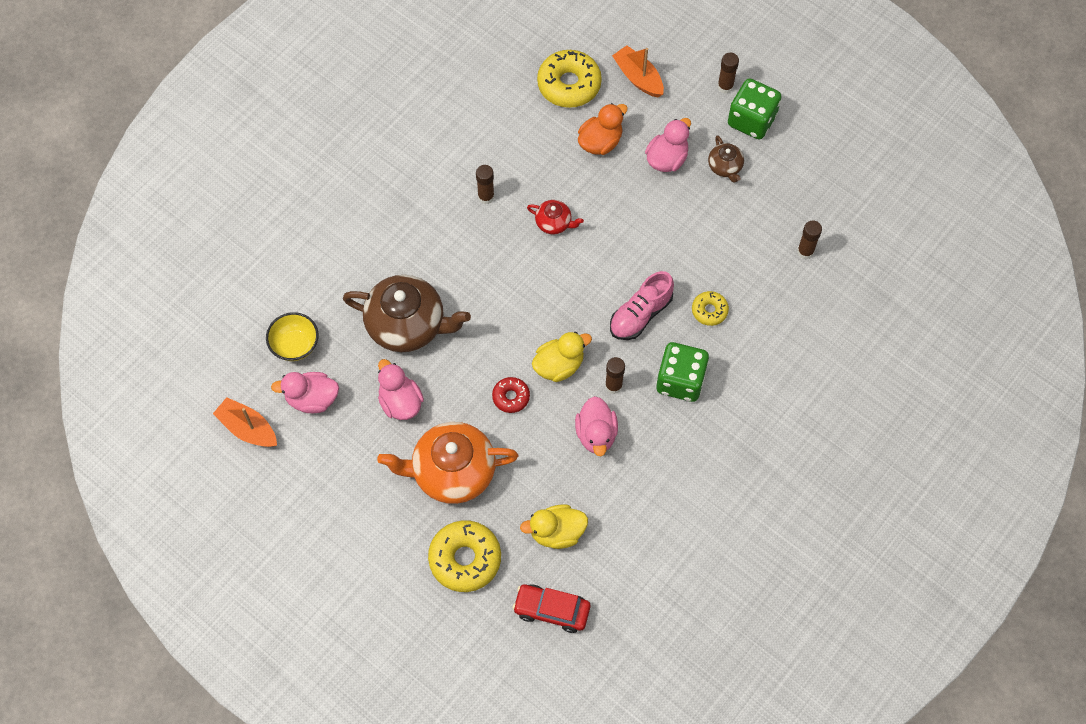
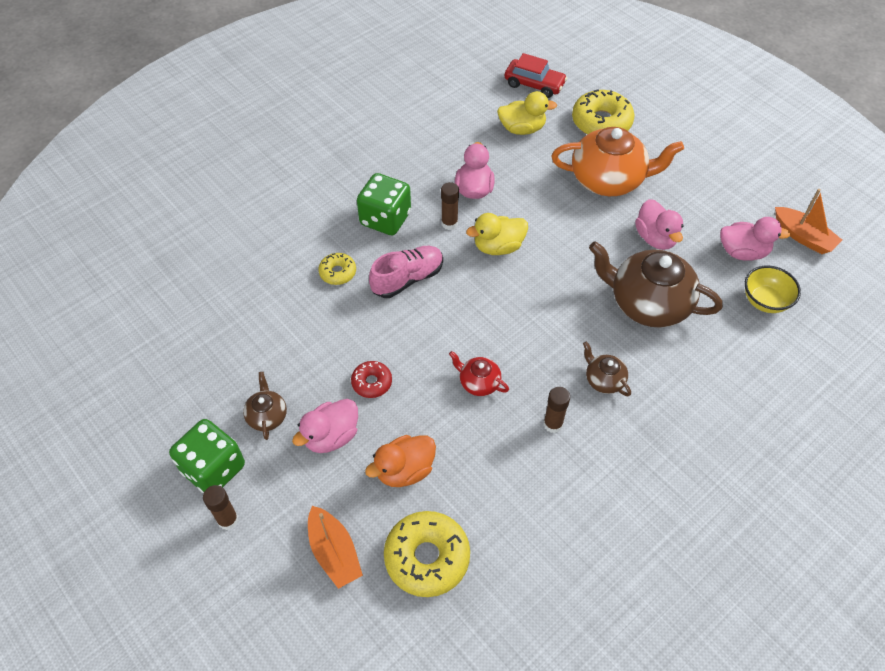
camera: 170 degrees left, 10 degrees down
(445, 242) = (604, 380): none -> brown teapot
(511, 397) = (548, 228): red donut -> red donut (372, 382)
(805, 251) = (218, 312): brown glue stick -> none

